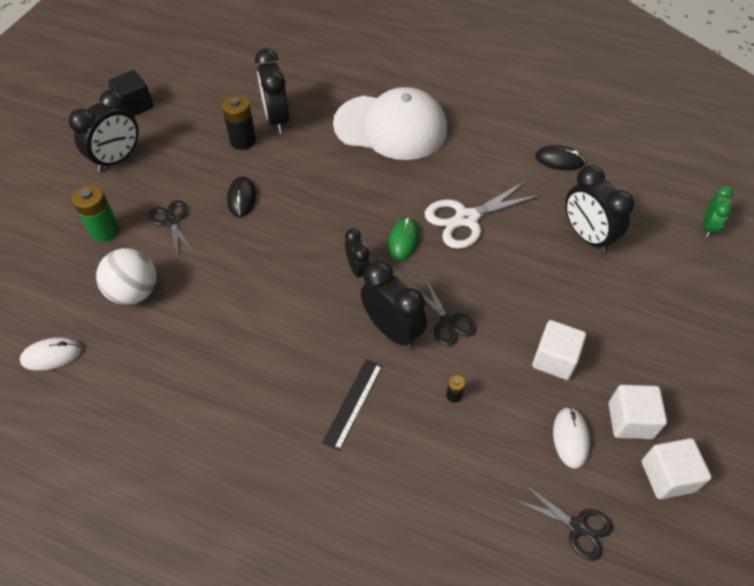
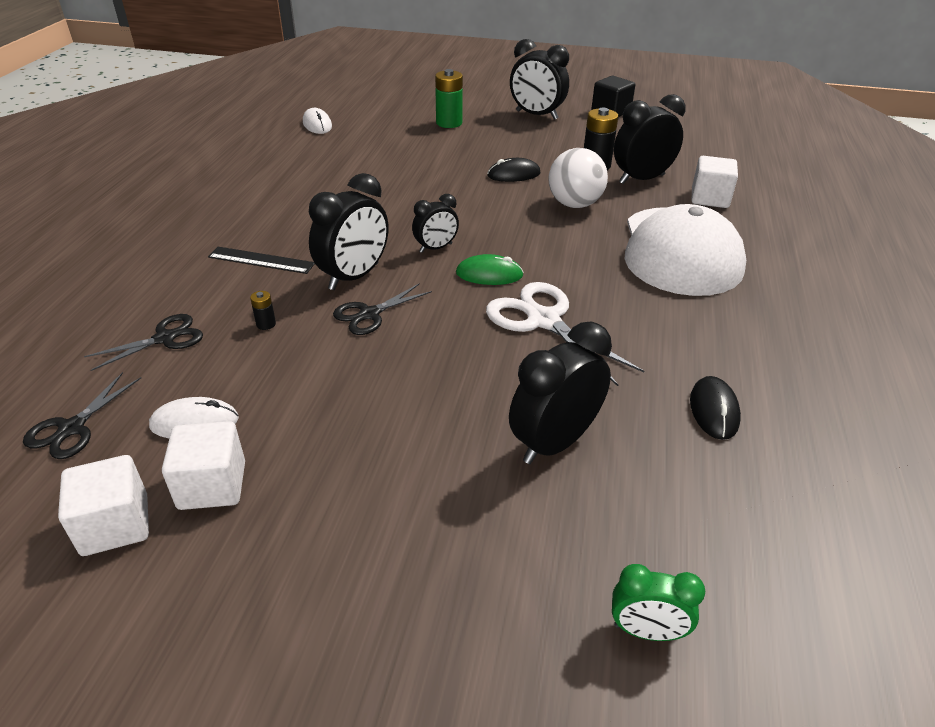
camera: 80 degrees right, 15 degrees down
(134, 292) = (384, 144): white ball -> white ball (574, 204)
(171, 221) = (470, 147): black scissors -> black scissors (165, 338)
(554, 359) = (317, 407): white cube -> white cube (709, 198)

